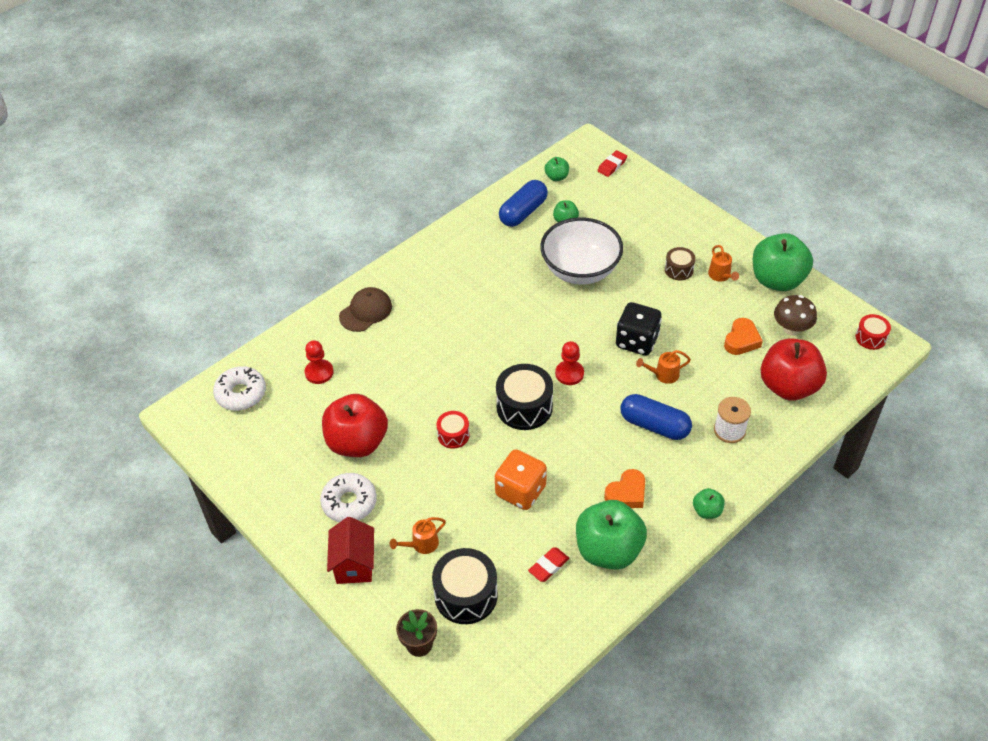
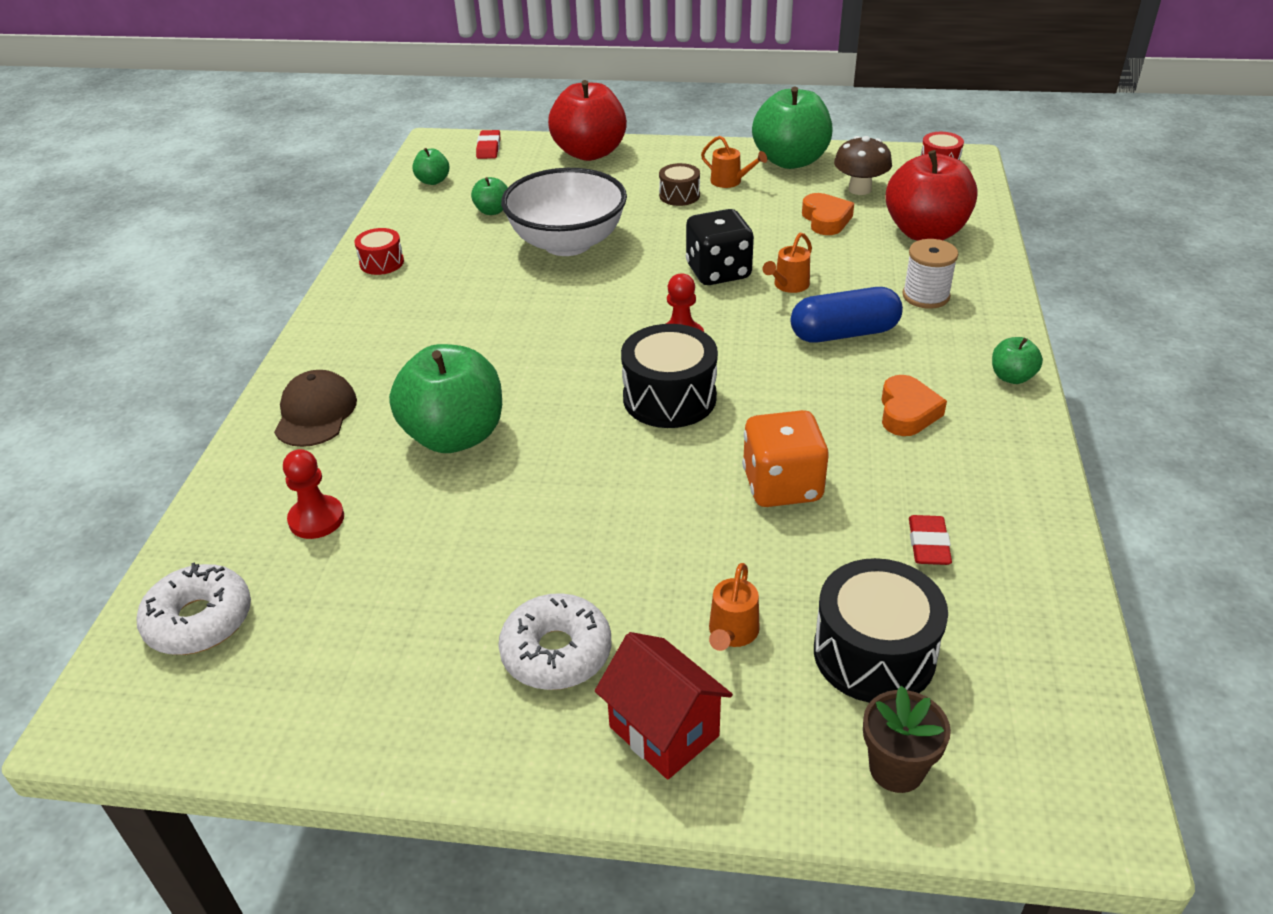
camera: 40 degrees left, 10 degrees down
(357, 442) = (479, 568): red apple -> red apple (589, 153)
(453, 435) = (613, 478): red drum -> red drum (381, 263)
(523, 212) = (428, 225): blue capsule -> none
(608, 550) = (970, 480): green apple -> green apple (455, 436)

